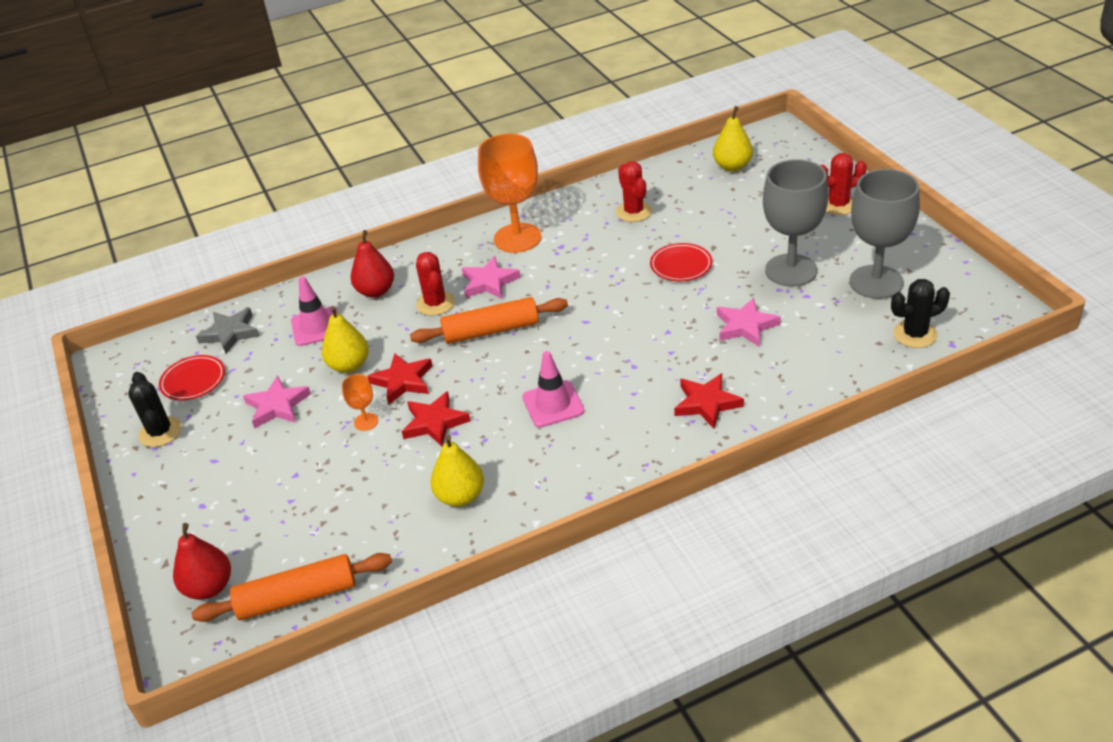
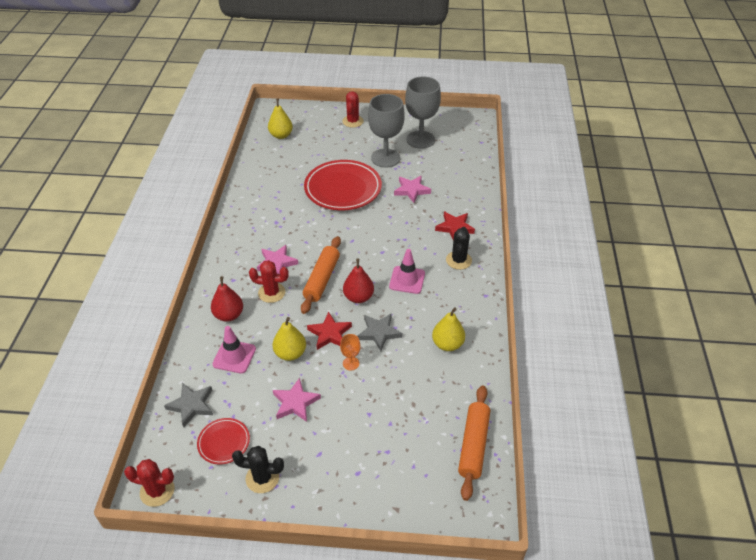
camera: 65 degrees left, 5 degrees up
(209, 587) = (435, 489): red pear -> red pear (358, 297)
(435, 422) = (379, 333): red star -> grey star
(517, 238) = (248, 235): orange goblet -> none
(633, 212) = (278, 184): red cactus -> red cactus (157, 491)
(681, 265) = (343, 189): red plate -> red plate, size x2.04
(915, 334) = (466, 147): black cactus -> black cactus (458, 260)

